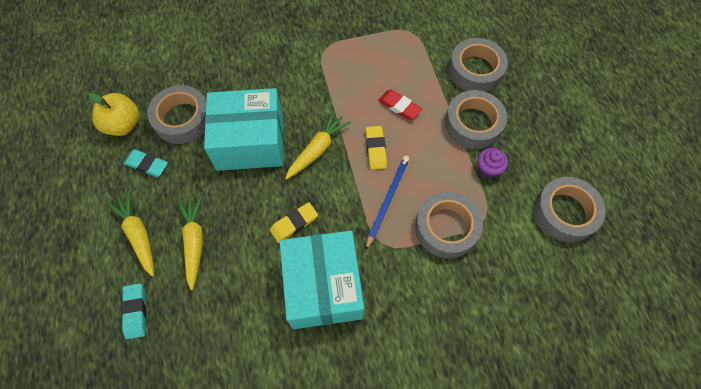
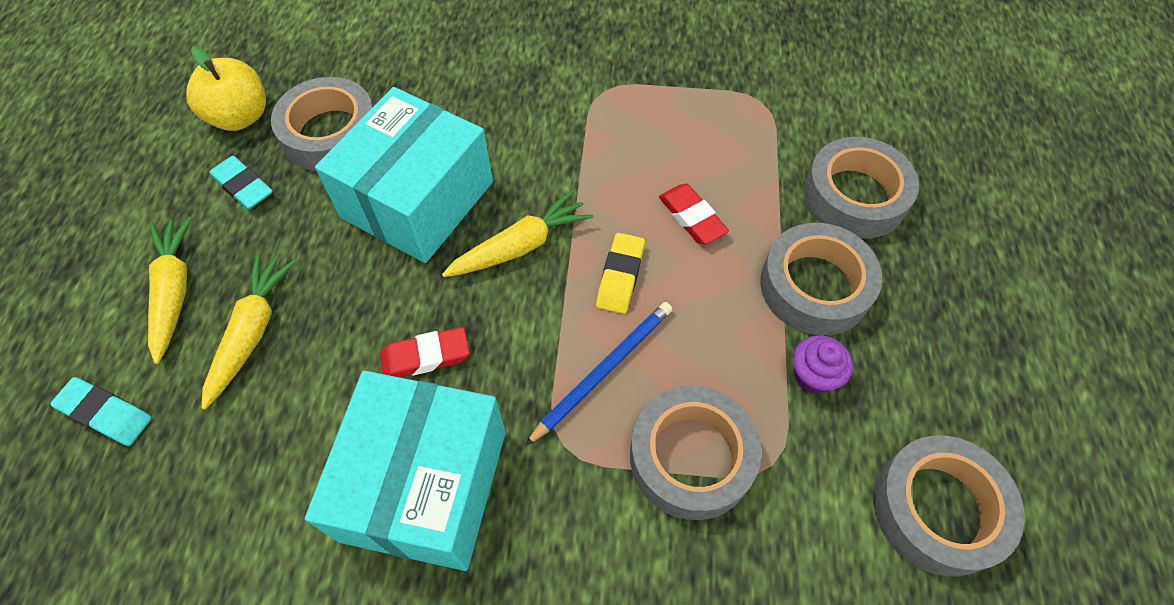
camera: 20 degrees right, 5 degrees down
(135, 311) = (106, 413): turquoise eraser -> turquoise eraser turned 75 degrees counterclockwise
(250, 141) = (417, 199): turquoise box -> turquoise box turned 75 degrees counterclockwise
(294, 224) = (425, 357): yellow eraser -> red eraser

